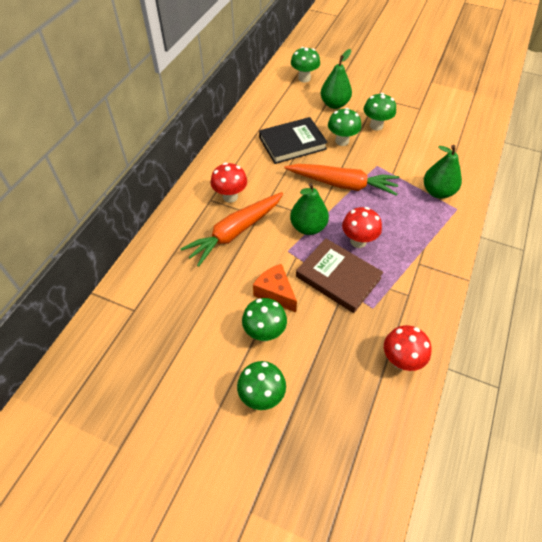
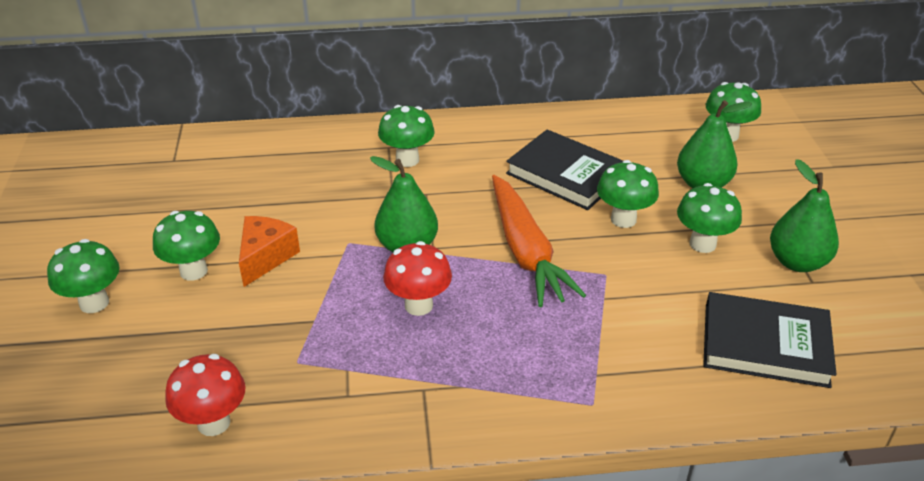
camera: 60 degrees right, 15 degrees down
(230, 197) = (407, 160): red mushroom -> green mushroom
(235, 232) = (347, 187): orange carrot -> none
(338, 277) = (332, 307): brown book -> none
(437, 192) = (612, 366): green pear -> green pear (797, 262)
(449, 141) = (765, 344): none -> black book

